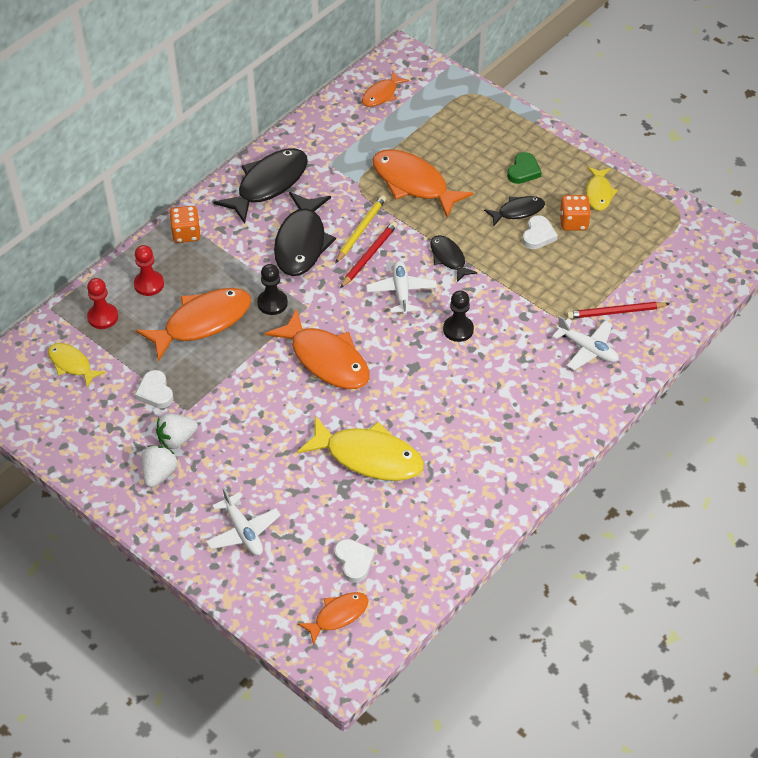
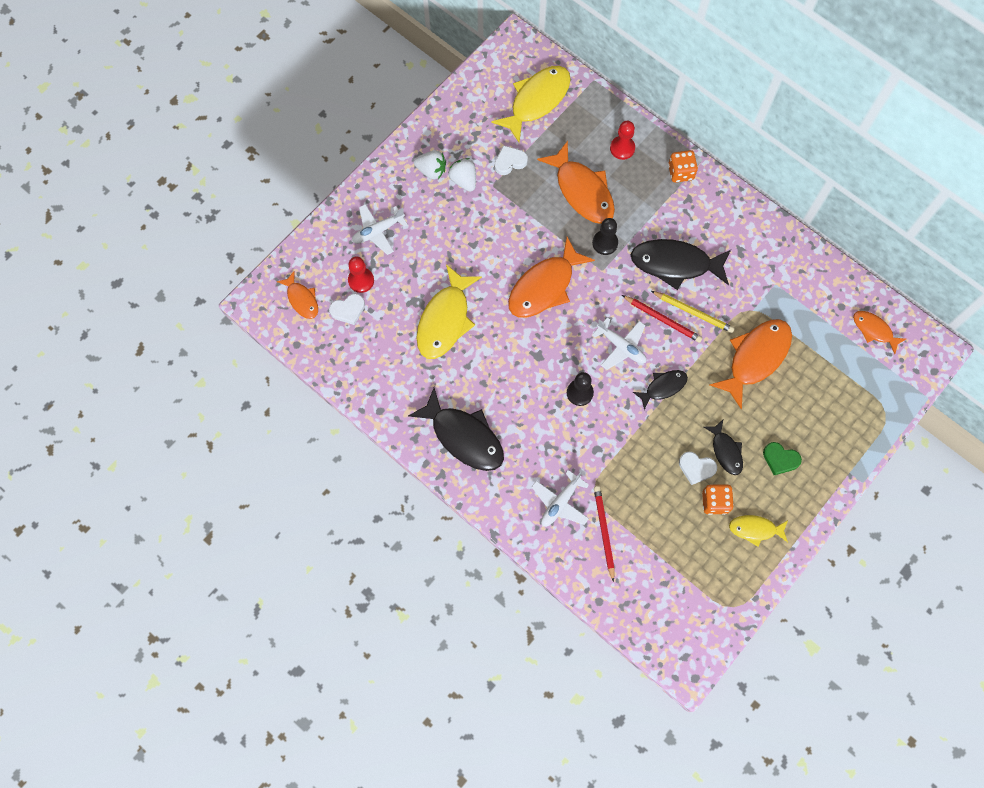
camera: 90 degrees right, 20 degrees up
(71, 364) = (537, 101): yellow fish -> yellow fish, size x1.82
(103, 317) = (586, 118): red pawn -> red pawn (361, 280)
(268, 184) = (744, 234): black fish -> black fish (464, 436)
(401, 292) = (621, 346): white plane -> white plane turned 45 degrees clockwise

